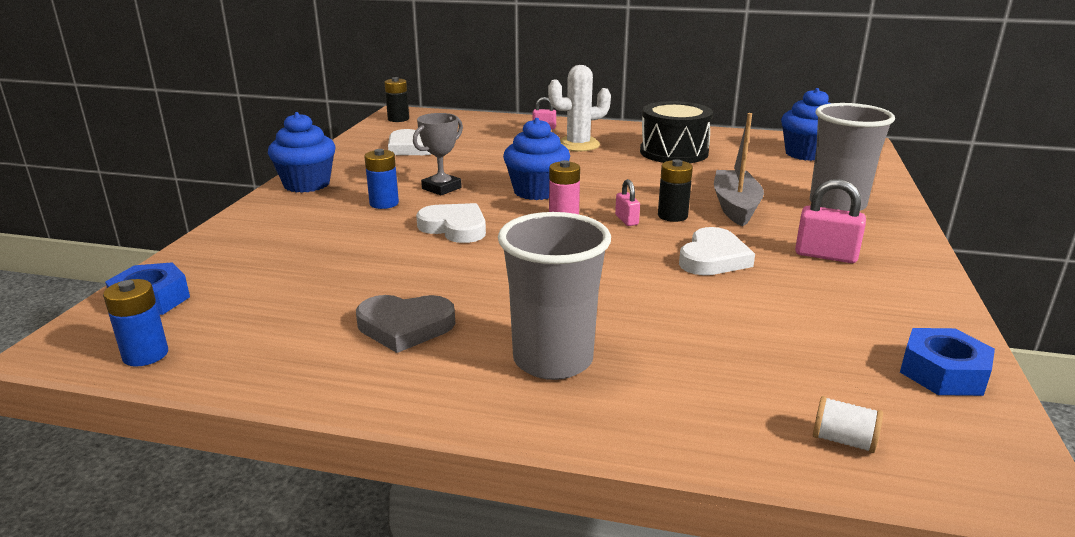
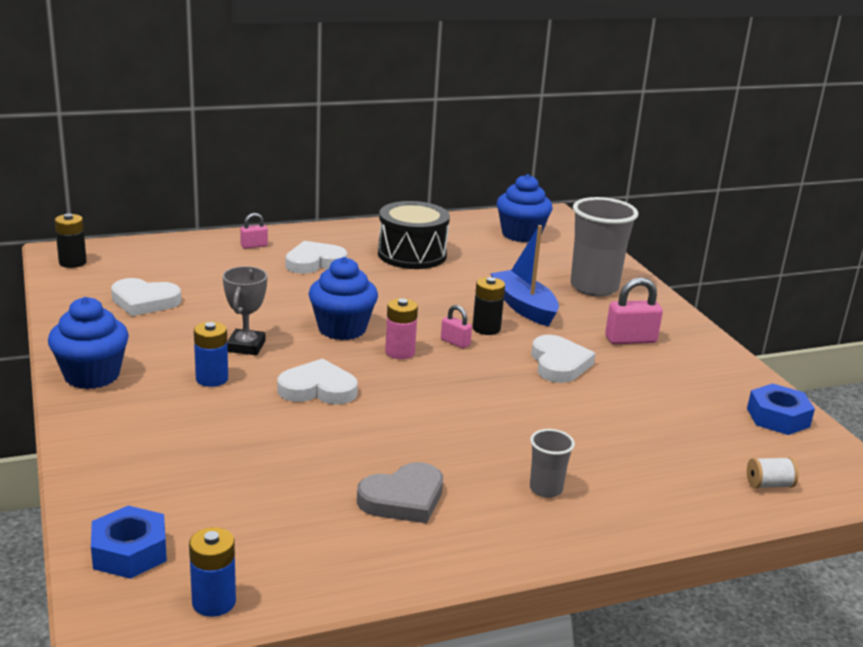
camera: 35 degrees left, 0 degrees up
(553, 360) = (546, 489): grey cup -> grey cup, size x0.49
(578, 145) = (314, 262): white cactus -> white heart
(735, 207) = (524, 307): grey boat -> blue boat

